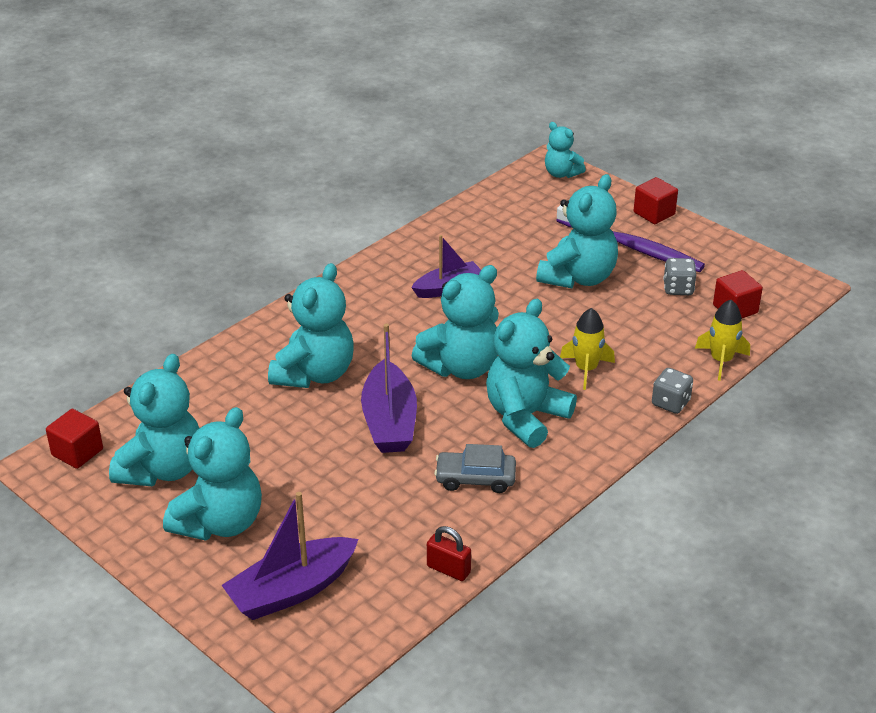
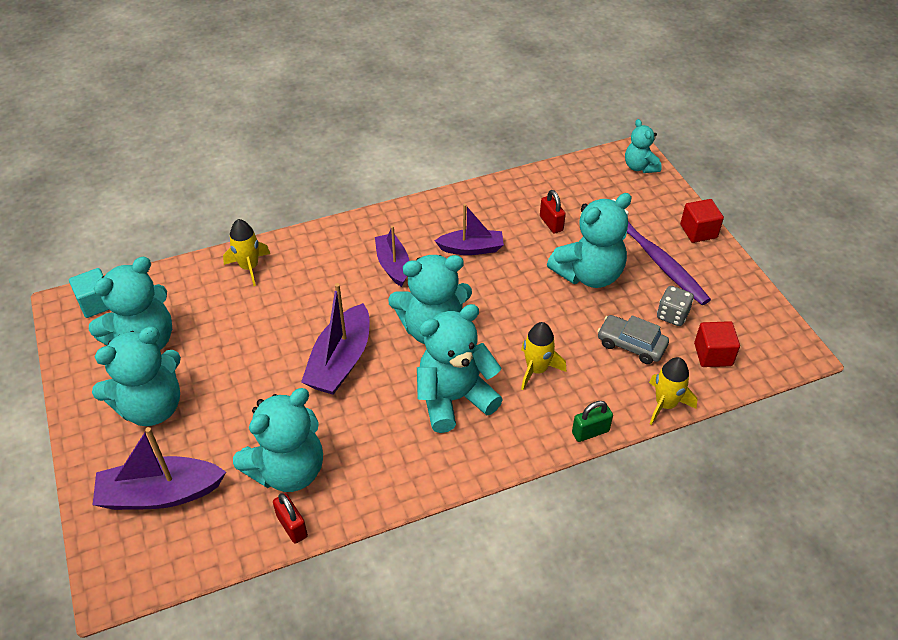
camera: 25 degrees right, 10 degrees up
(77, 452) = (97, 303): red cube -> turquoise cube
(225, 370) = (249, 267): none -> yellow rocket
(315, 374) = (313, 294): turquoise teddy bear -> turquoise teddy bear (288, 470)
(379, 324) = (393, 265): none -> purple boat
(475, 479) = (372, 444): grey car -> grey car (631, 345)
(511, 245) = (551, 223): none -> red padlock
(670, 403) = (590, 432): grey dice -> green padlock

